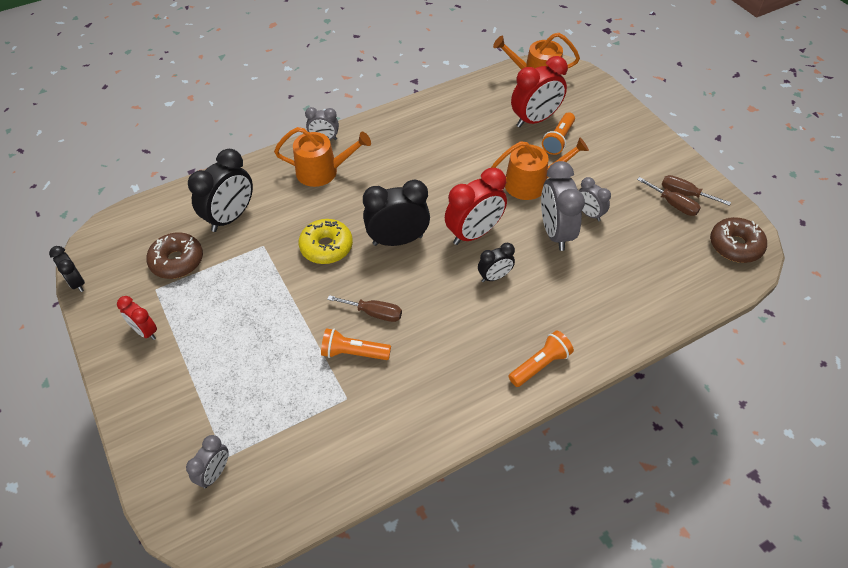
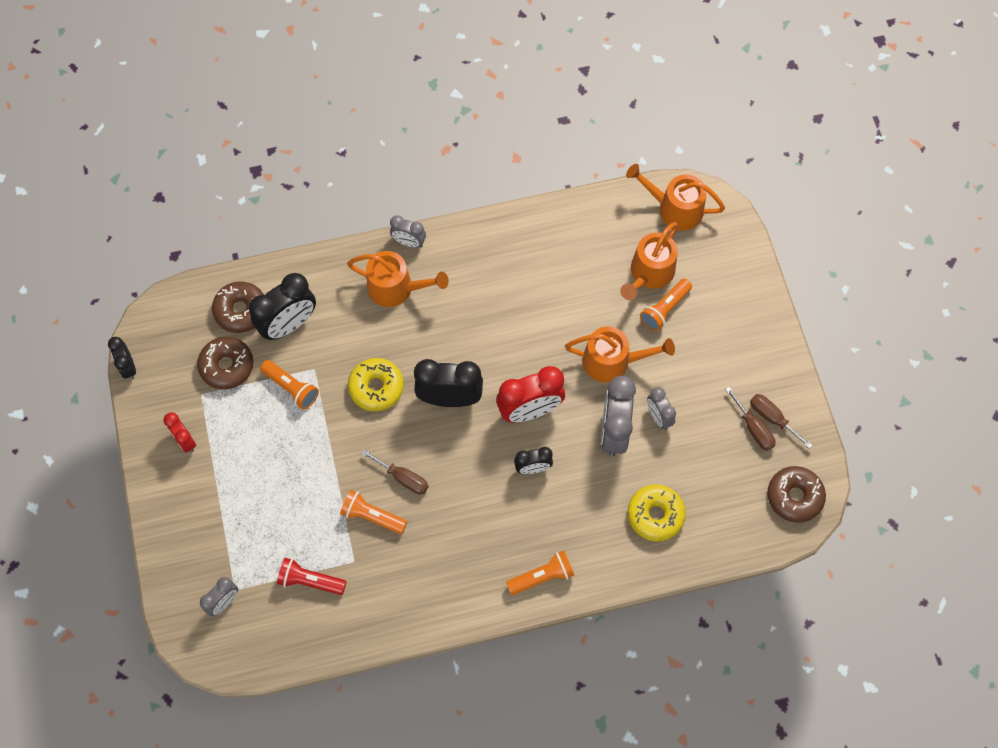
camera: 15 degrees right, 15 degrees up
(182, 216) = (241, 310): none -> brown donut
(245, 264) = (291, 388): none -> orange flashlight
(305, 428) = (310, 581): none -> red flashlight
(535, 120) = (649, 273): red clock -> orange watering can
(622, 288) = (655, 515): none -> yellow donut

